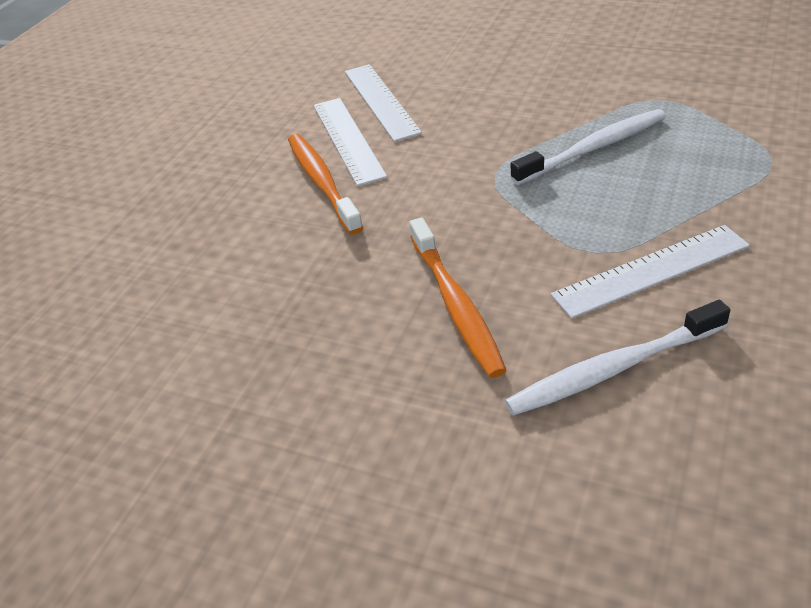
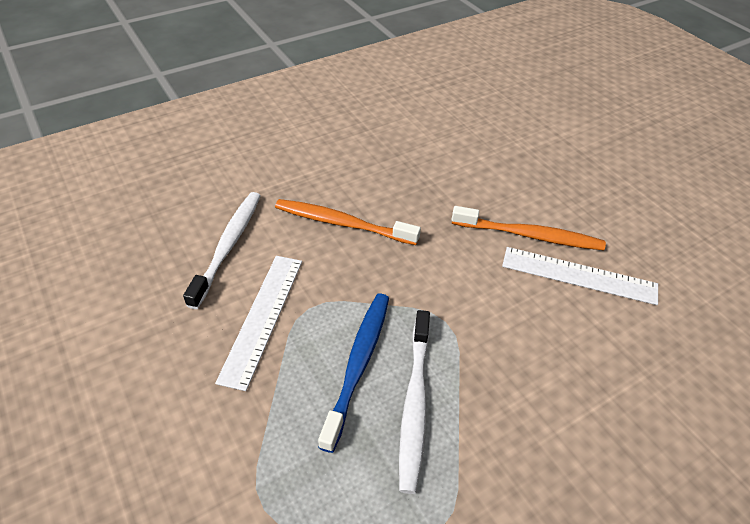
camera: 120 degrees right, 5 degrees up
(381, 101) = (630, 327): white ruler -> none
(605, 189) = (358, 365): none -> blue toothbrush

